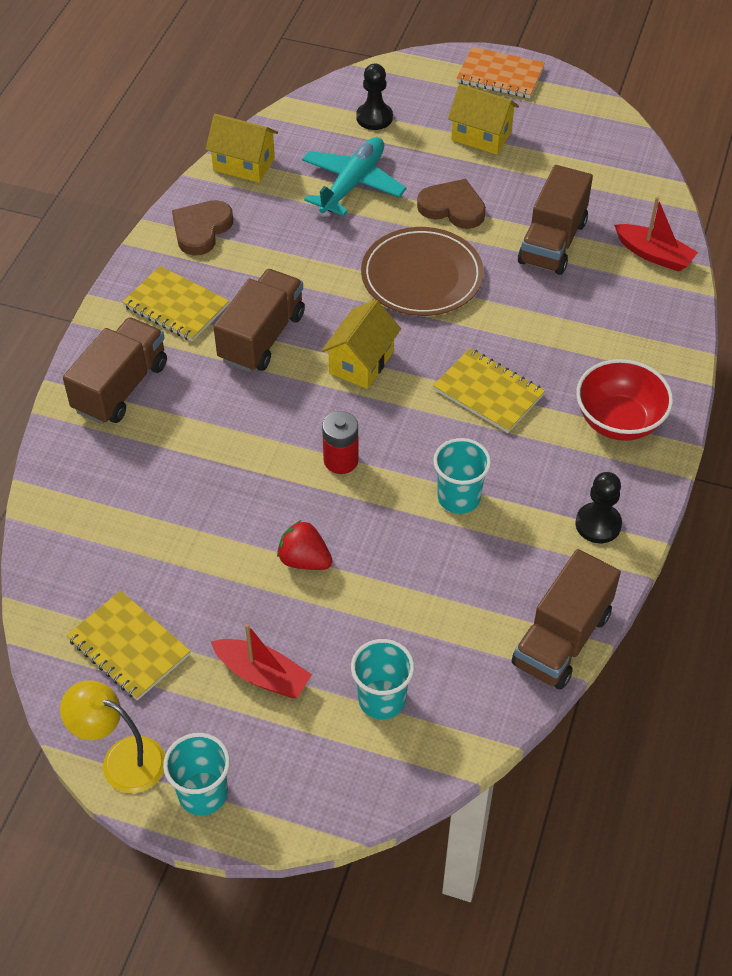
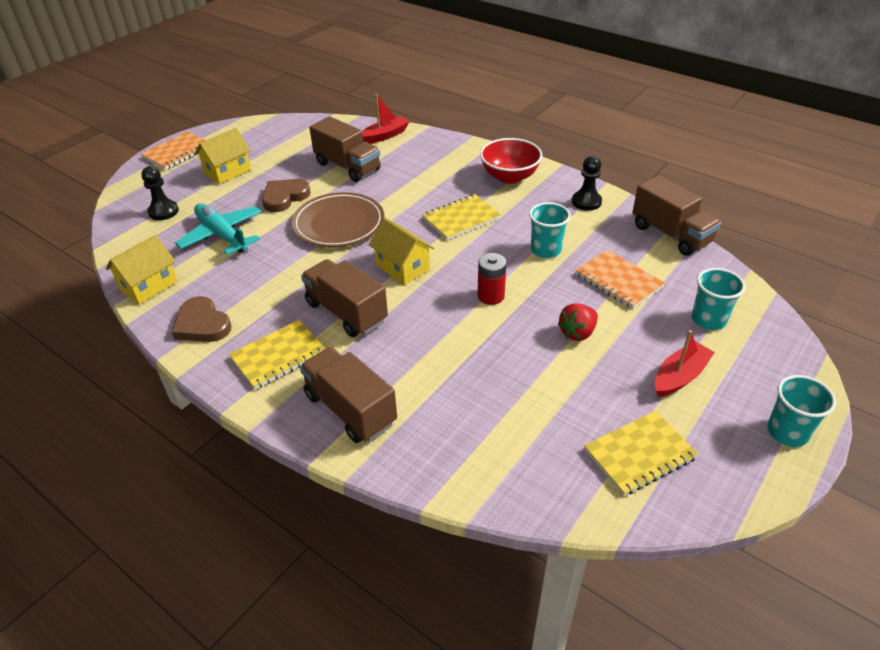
camera: 70 degrees left, 10 degrees down
(121, 759) = (753, 479): yellow lamp -> none
(424, 589) = (618, 281): none -> orange notebook

